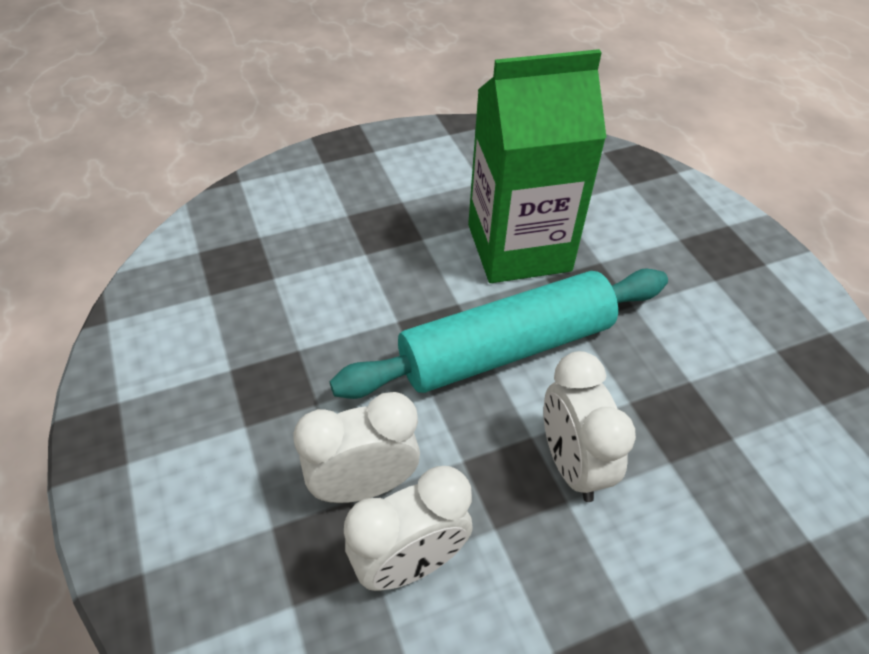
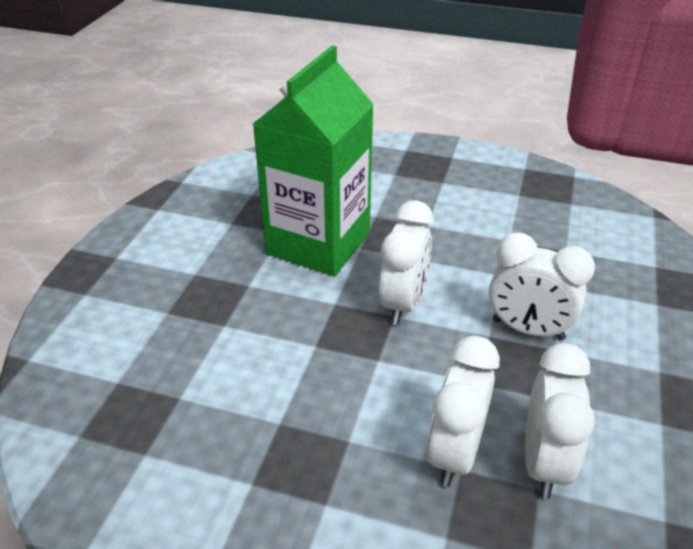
camera: 50 degrees left, 10 degrees down
(506, 349) = (403, 303): turquoise rolling pin -> white clock

